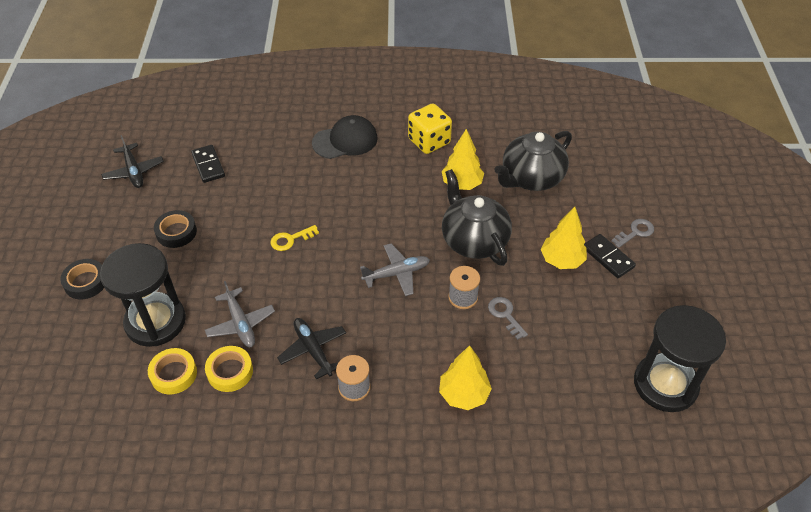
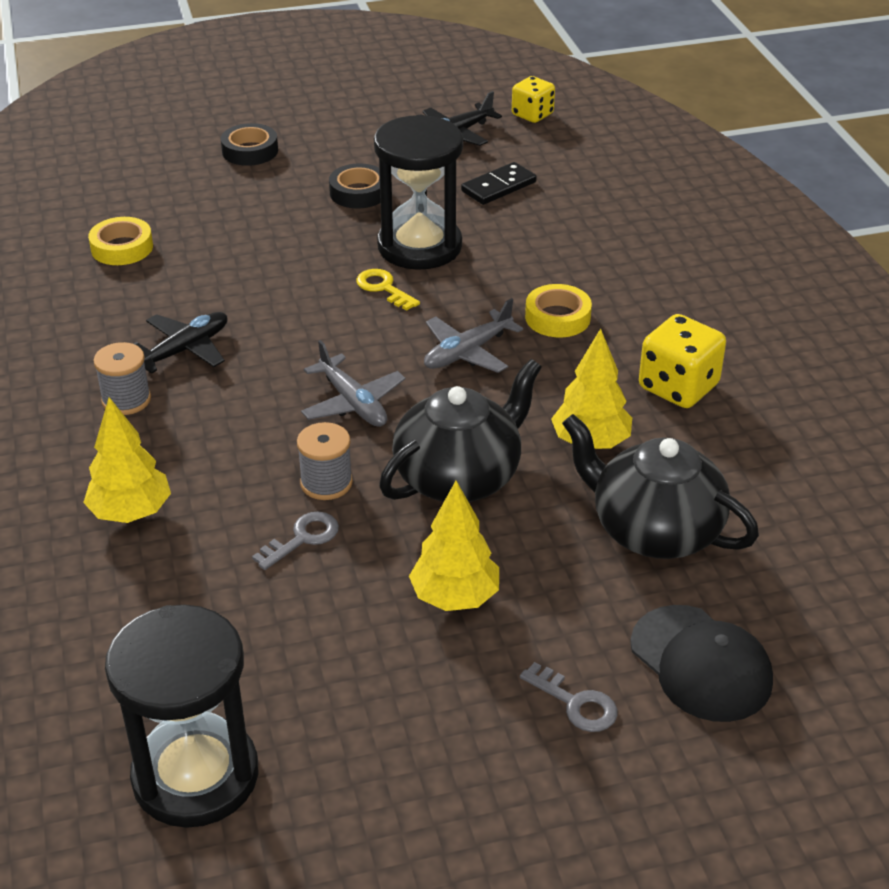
camera: 75 degrees right, 10 degrees down
(133, 131) = (532, 115): none -> yellow dice
(155, 322) = (201, 214): black hourglass -> black hourglass (419, 246)
(230, 372) = (133, 289): yellow tape -> yellow tape (557, 317)
(240, 324) = (215, 280): grey plane -> grey plane (467, 352)
(345, 140) = (625, 297): black cap -> black cap (701, 664)
(608, 257) = (488, 665): black domino -> none

